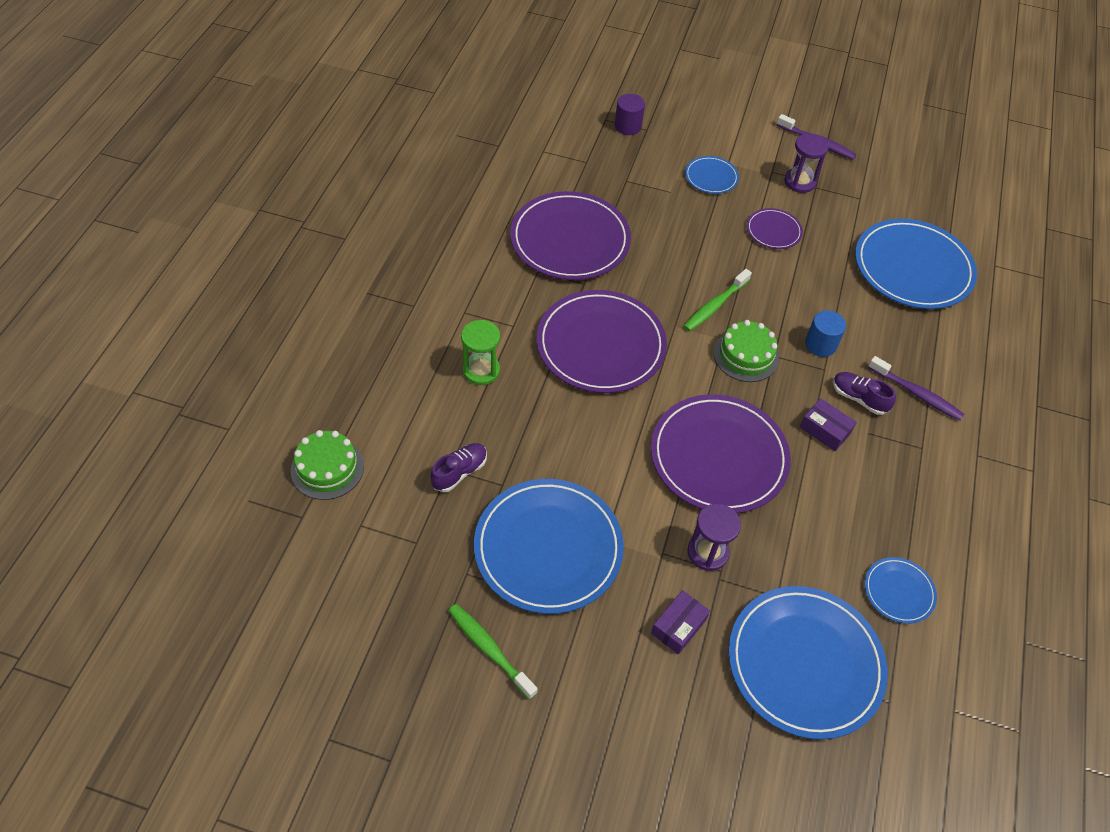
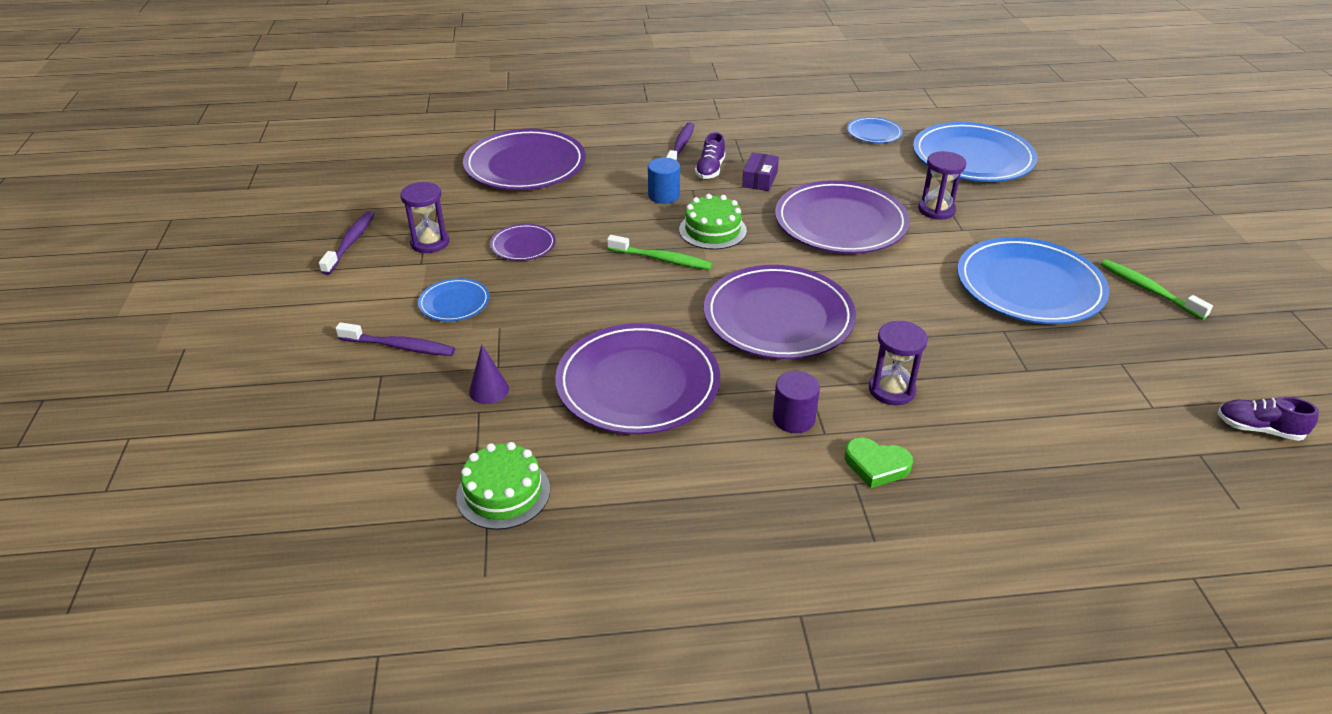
camera: 110 degrees left, 15 degrees down
(327, 468) = (1130, 460): green cake -> green cake (503, 493)
(420, 324) = (876, 465): none -> green heart
(459, 472) = (1022, 362): purple shoe -> purple shoe (1258, 429)
(481, 370) = (891, 390): green hourglass -> purple hourglass
(489, 649) = (1149, 290): green toothbrush -> green toothbrush turned 120 degrees clockwise
(604, 171) = (489, 390): none -> purple cone
(628, 126) = (381, 394): purple cylinder -> purple cylinder (793, 418)
(672, 142) = (400, 346): none -> purple toothbrush
(678, 626) = (1012, 210): purple box -> none
(913, 268) = (525, 165): blue plate -> purple plate

